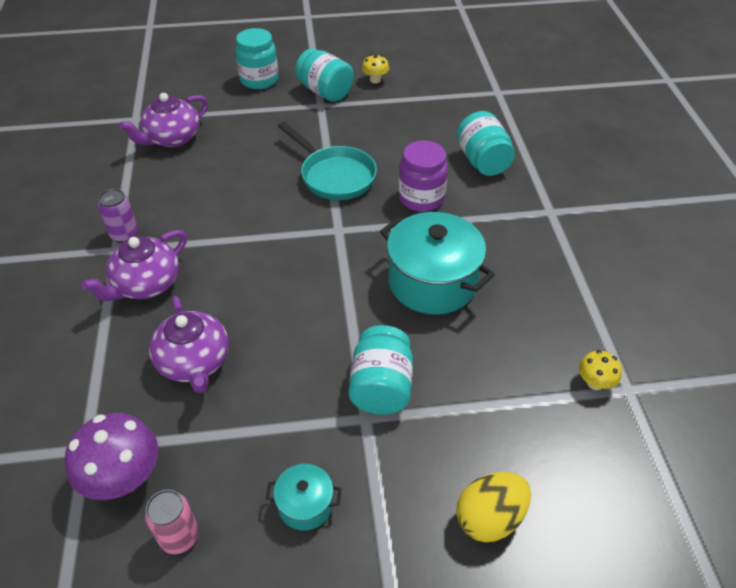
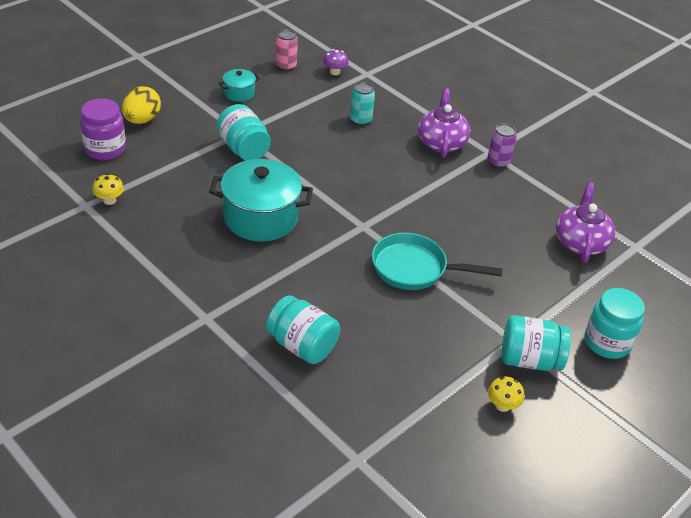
camera: 140 degrees right, 5 degrees down
(124, 478) = (335, 72): purple mushroom -> purple mushroom, size x0.53
(194, 362) = (360, 120): purple teapot -> turquoise can
(421, 198) = (325, 280): purple jar -> purple jar (105, 149)

